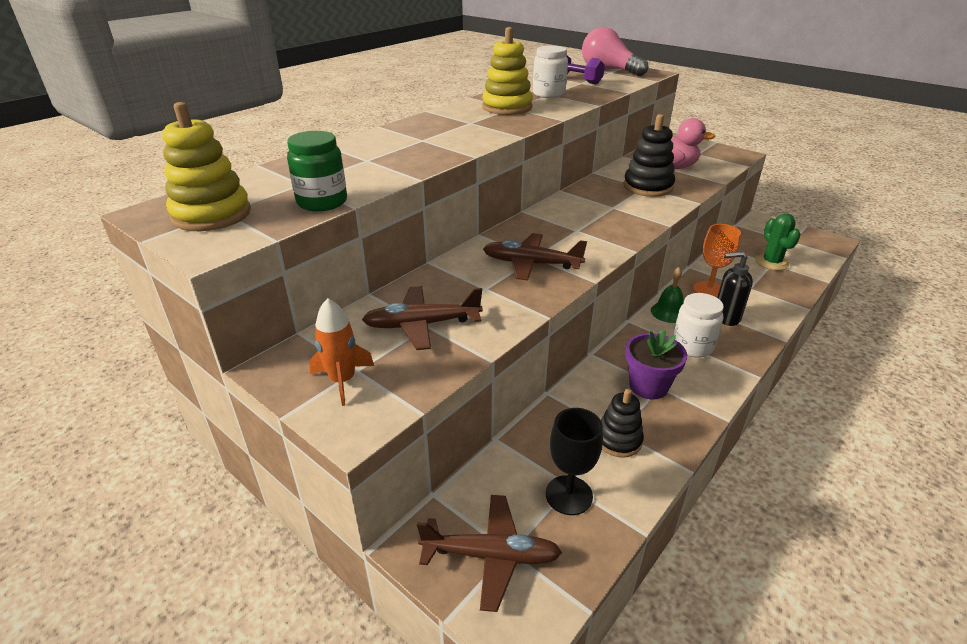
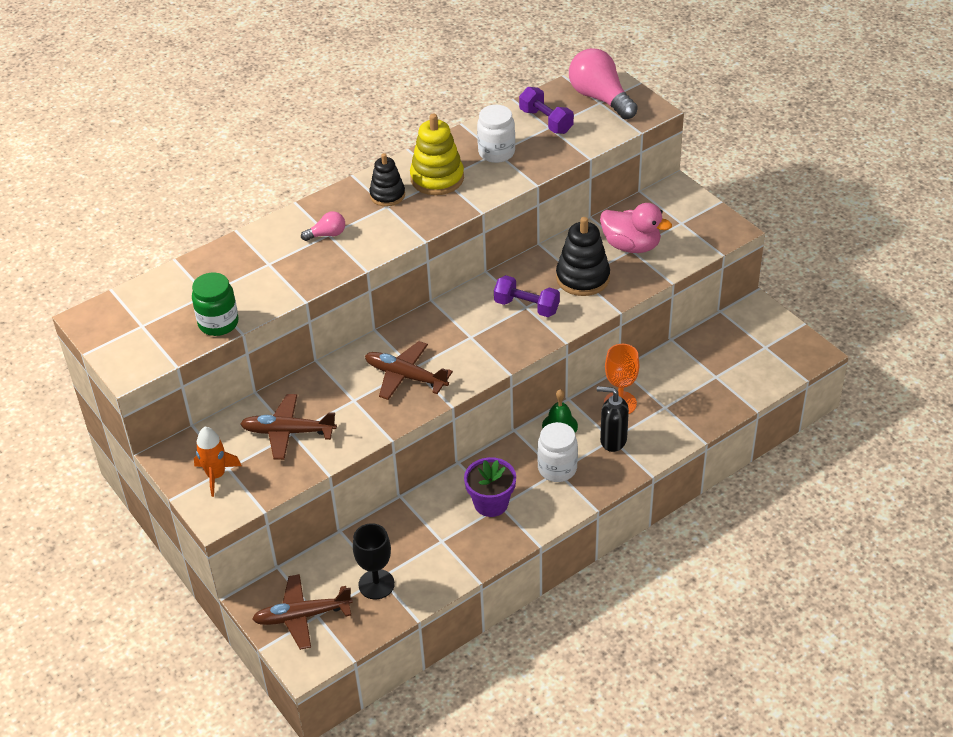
camera: 15 degrees right, 10 degrees up
(212, 215) = (133, 328): yellow stacking toy -> none
(421, 140) = (327, 234): none -> pink light bulb
(490, 556) = (302, 616): brown plane -> brown plane turned 150 degrees clockwise
(614, 207) = (526, 306): none -> purple dumbbell
(618, 440) = (437, 548): black stacking toy -> black stacking toy (387, 195)
(771, 262) = (716, 375): green cactus -> none

